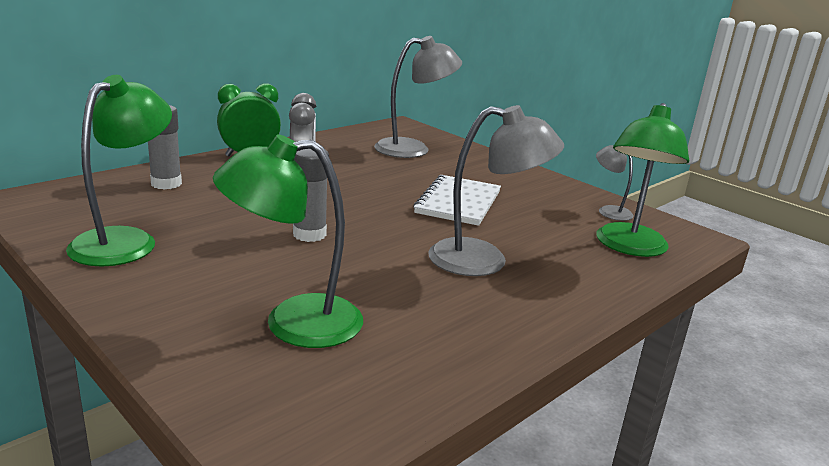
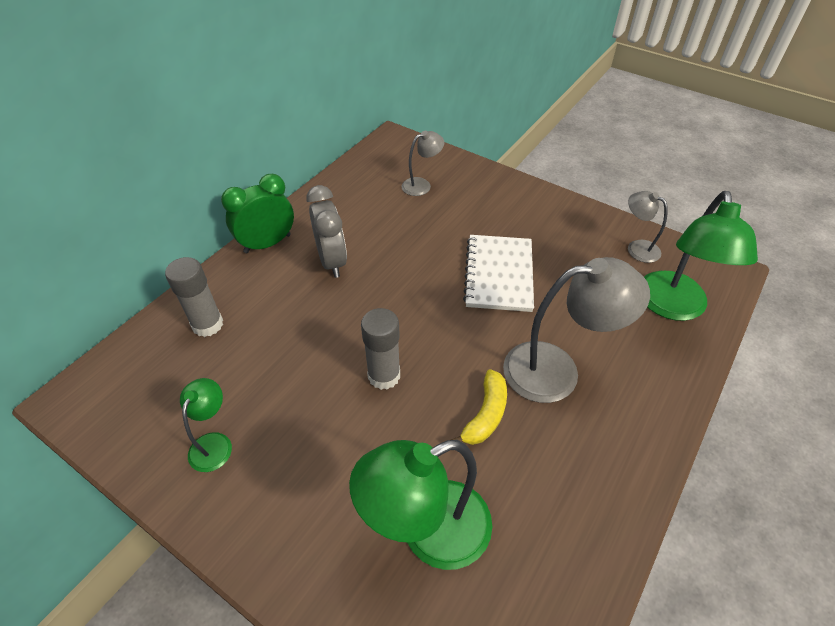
camera: 10 degrees left, 25 degrees up
(125, 240) = (214, 443): green lamp -> green lamp, size x0.53
(395, 271) = (485, 414): none -> yellow banana
(413, 149) = (422, 185): grey lamp -> grey lamp, size x0.53

